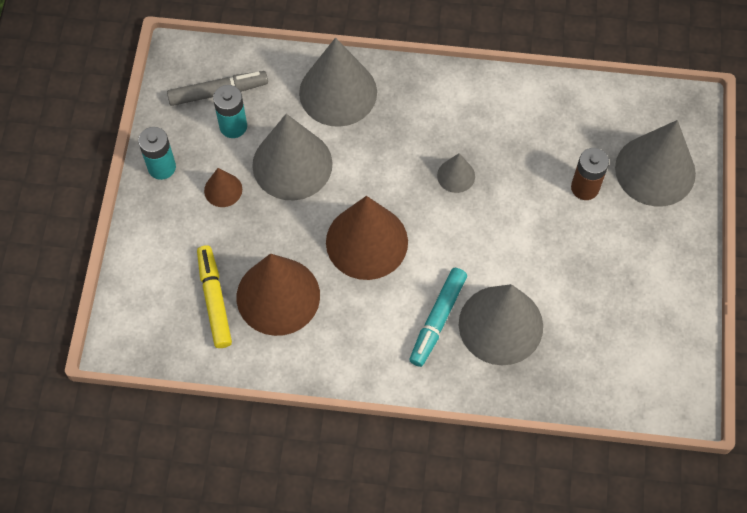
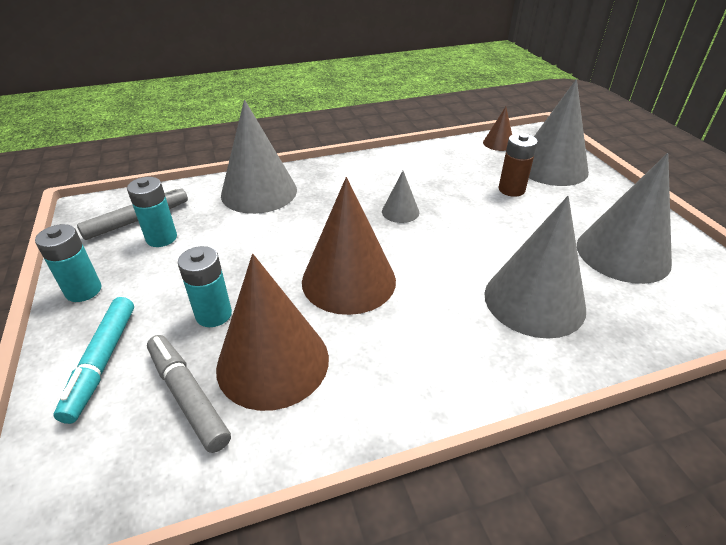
camera: 25 degrees left, 25 degrees down
(214, 299) = (188, 396): yellow marker -> grey marker
(223, 190) = (165, 288): brown cone -> brown cone (498, 143)
(251, 234) = (213, 314): none -> turquoise battery
(292, 164) = (237, 247): grey cone -> grey cone (622, 253)
(437, 320) = (469, 319): turquoise marker -> turquoise marker (102, 362)

